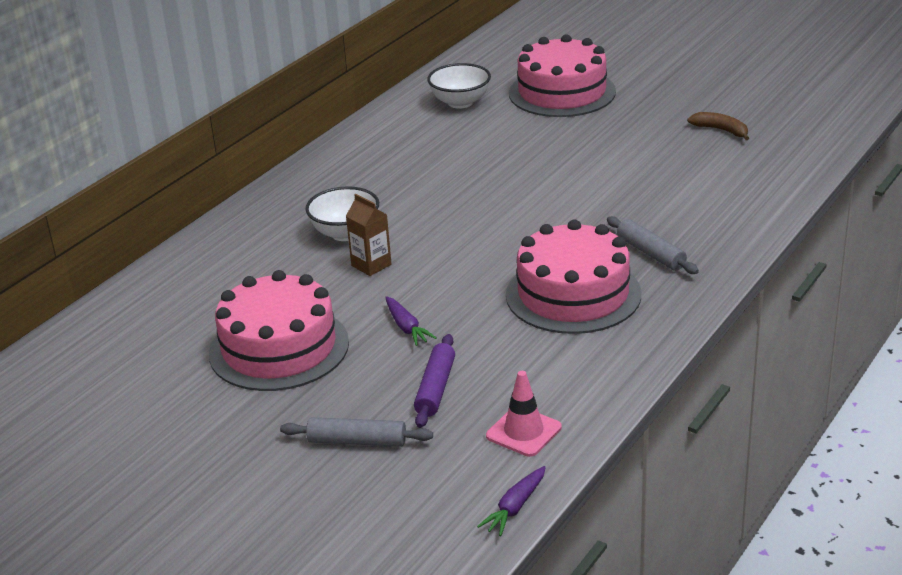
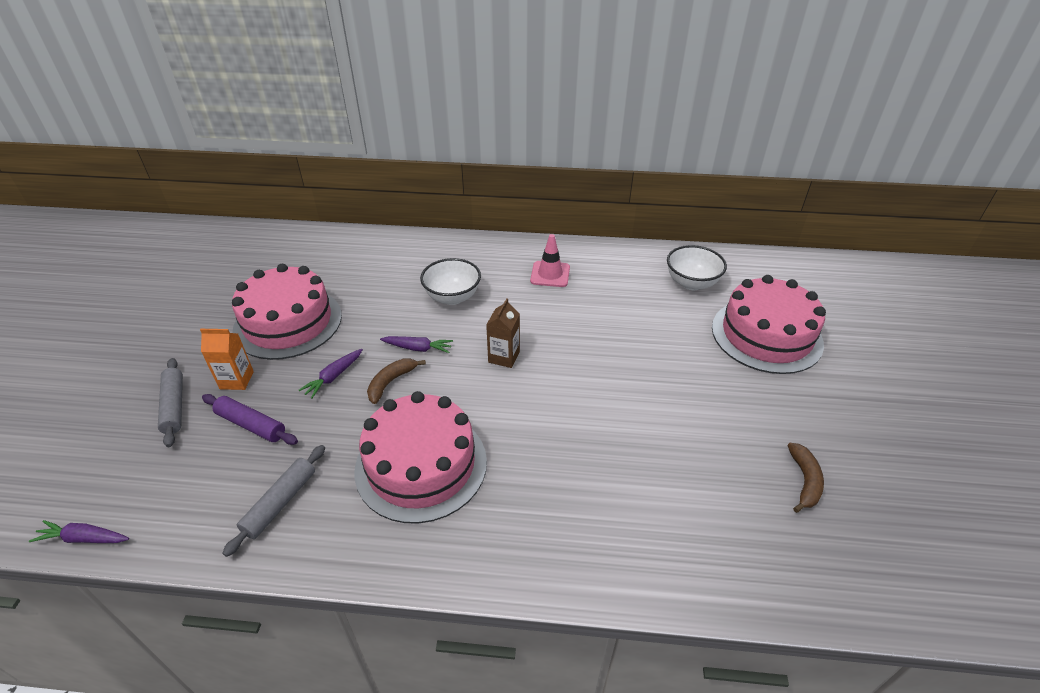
camera: 60 degrees right, 10 degrees up
(351, 393) = (236, 380): none -> orange carton
(371, 265) = (414, 326): brown carton -> brown carton (504, 357)
(410, 269) = (418, 348): none -> purple carrot
(435, 388) = (251, 425): purple rolling pin -> purple rolling pin turned 45 degrees clockwise
(447, 293) = (391, 382): none -> brown banana
(523, 432) = (195, 505): pink traffic cone -> pink traffic cone (550, 274)
(651, 253) = (520, 501): grey rolling pin -> grey rolling pin (280, 503)

